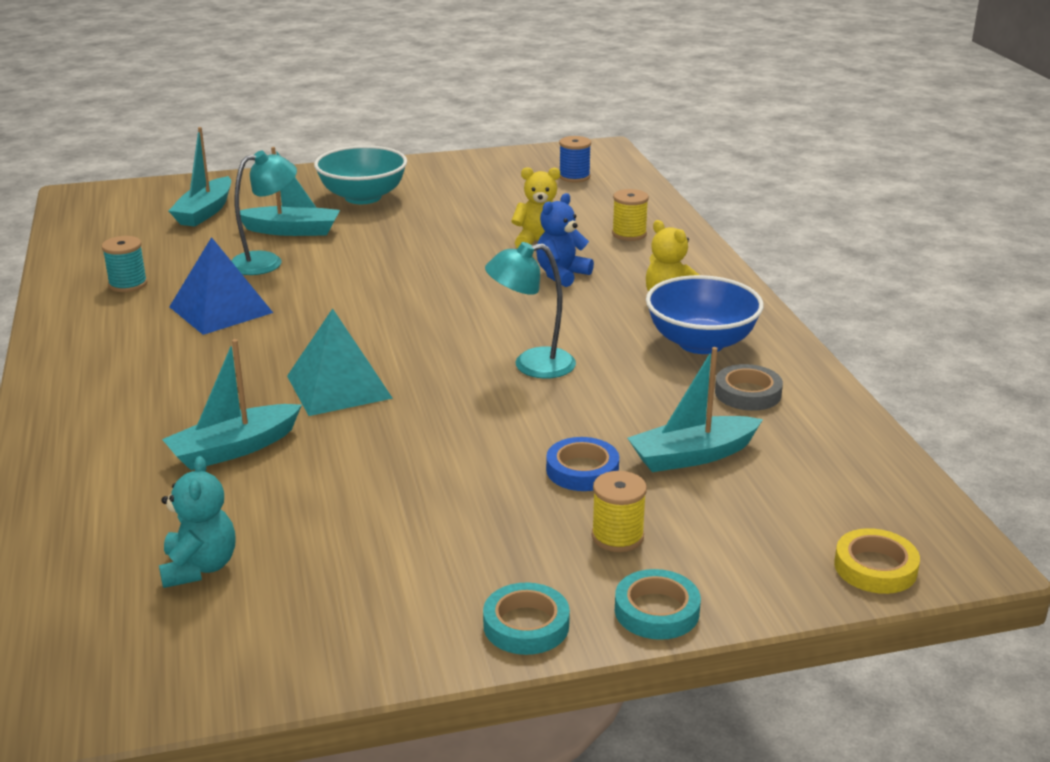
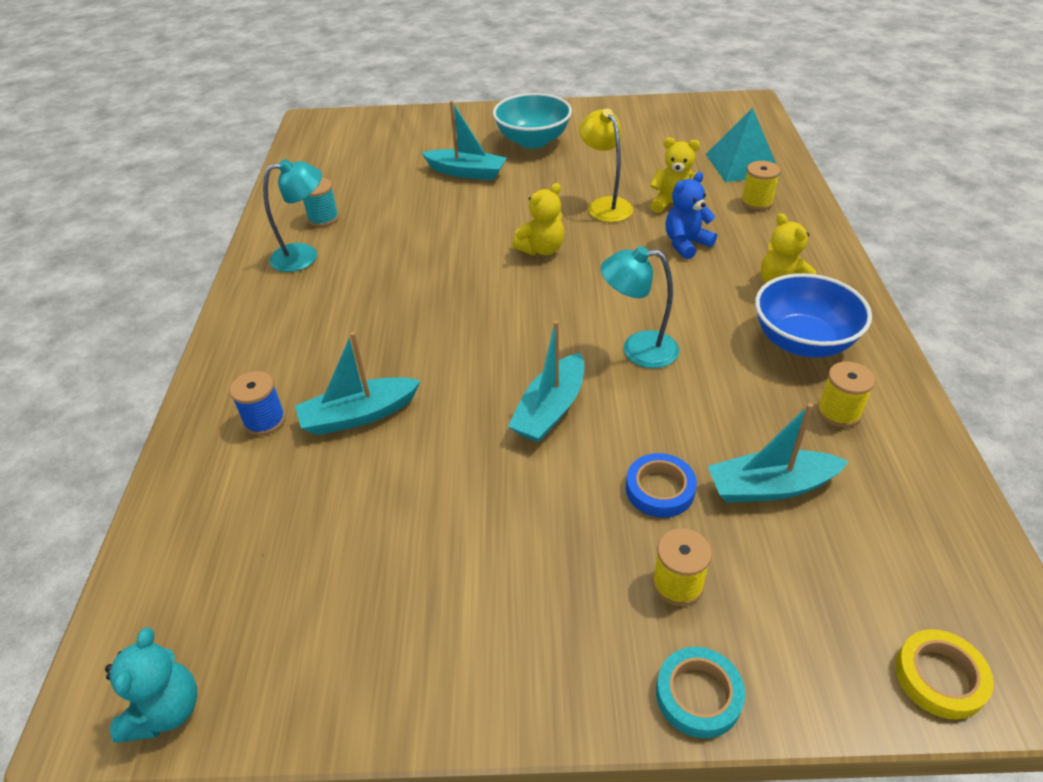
camera: 15 degrees right, 15 degrees up
(199, 567) = (294, 555): turquoise teddy bear -> turquoise teddy bear (166, 710)
(205, 212) = (402, 146): turquoise boat -> turquoise boat (550, 409)
(220, 309) = (388, 253): blue pyramid -> none
(266, 262) = (438, 204): turquoise lamp -> turquoise lamp (304, 256)
(339, 386) = (463, 354): turquoise pyramid -> turquoise pyramid (742, 164)
(401, 292) = (541, 249): none -> yellow teddy bear
(463, 248) = (605, 205): none -> yellow lamp
(526, 625) = (566, 689): turquoise tape -> none
(574, 177) = (719, 132): blue spool -> blue spool (264, 420)
(748, 393) = (838, 412): grey tape -> yellow spool

